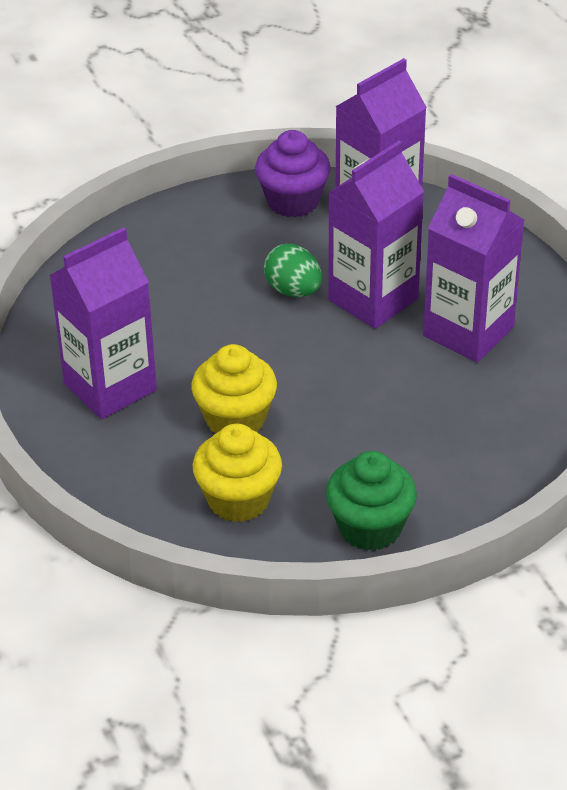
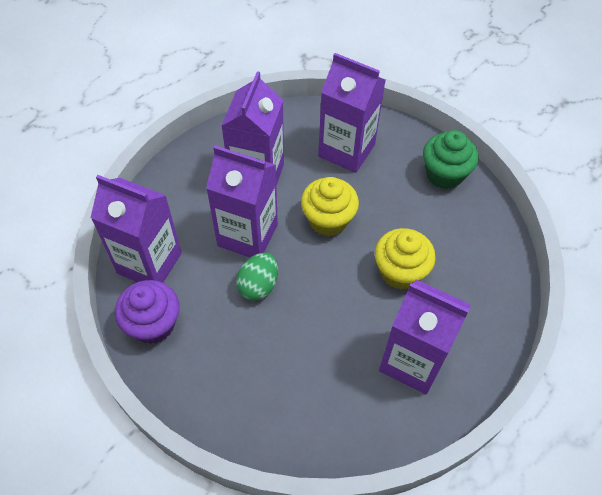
camera: 115 degrees left, 15 degrees up
(238, 499) = (464, 244): yellow cupcake -> yellow cupcake (328, 220)
(471, 434) = (346, 150): none -> purple carton

